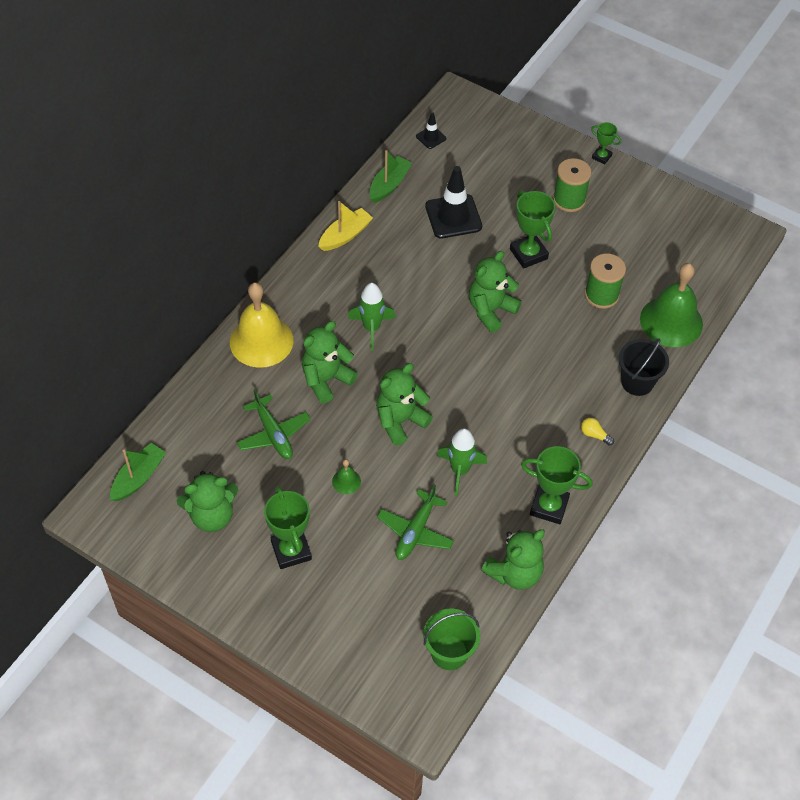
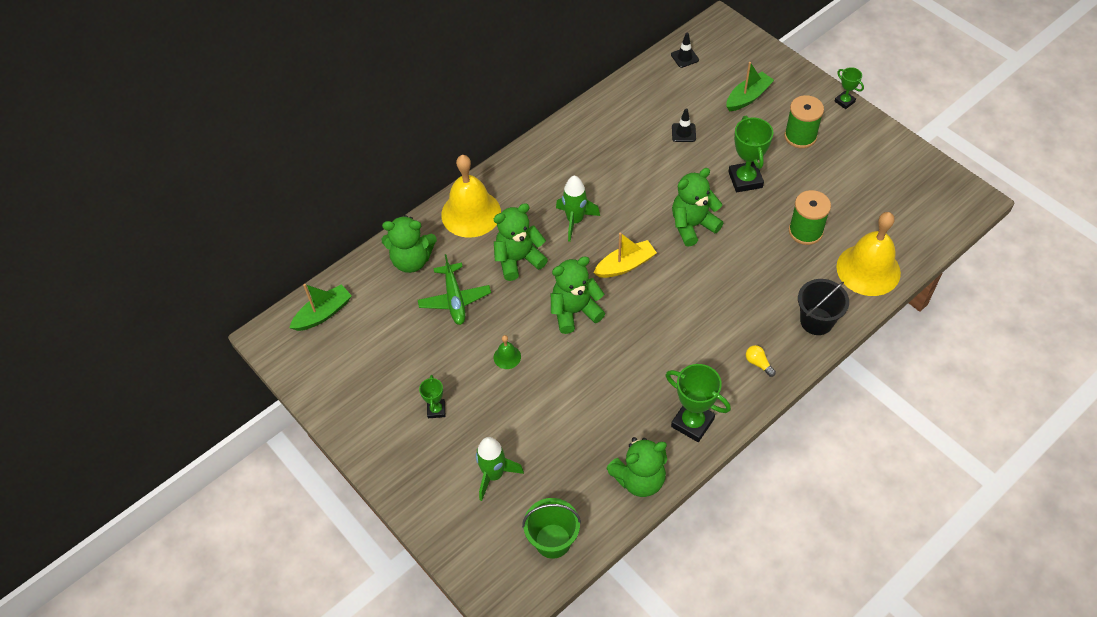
camera: 20 degrees right, 0 degrees up
(212, 516) = (376, 362): green teddy bear -> green teddy bear (412, 260)
(291, 550) = (436, 410): green trophy -> green trophy, size x0.56
(345, 235) = (577, 132): yellow boat -> yellow boat (625, 265)
(389, 185) = (632, 94): green boat -> green boat (748, 97)
(415, 531) = (557, 418): green plane -> none
(453, 216) = (683, 132): black traffic cone -> black traffic cone, size x0.50
(460, 471) = (616, 370): green rocket -> green rocket (494, 475)
(671, 321) = (868, 269): green bell -> yellow bell

